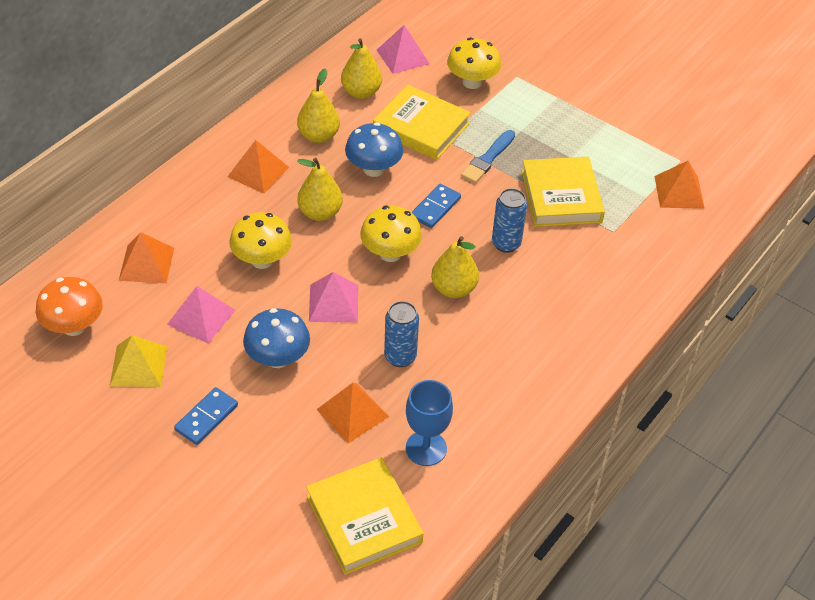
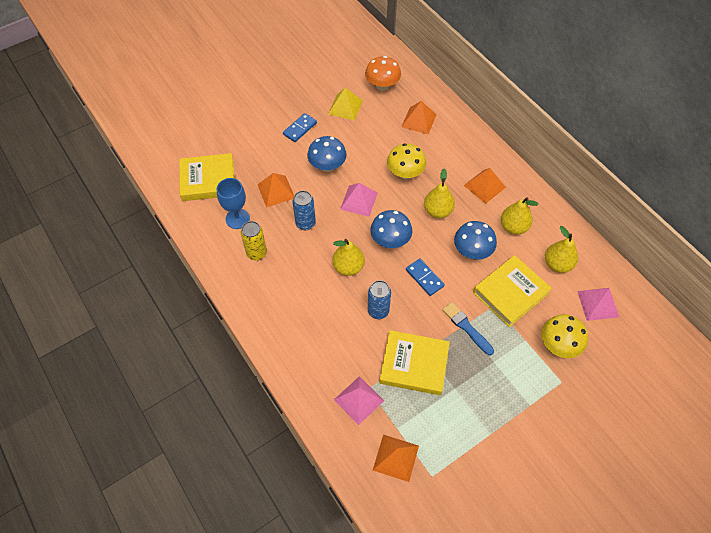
camera: 110 degrees right, 10 degrees up
(201, 317) = (370, 138): pink pyramid -> pink pyramid (359, 400)
(206, 417) = (300, 129): blue domino -> blue domino turned 75 degrees clockwise
(390, 253) = (390, 240): yellow mushroom -> blue mushroom
(478, 402) = (256, 253): none -> yellow can

